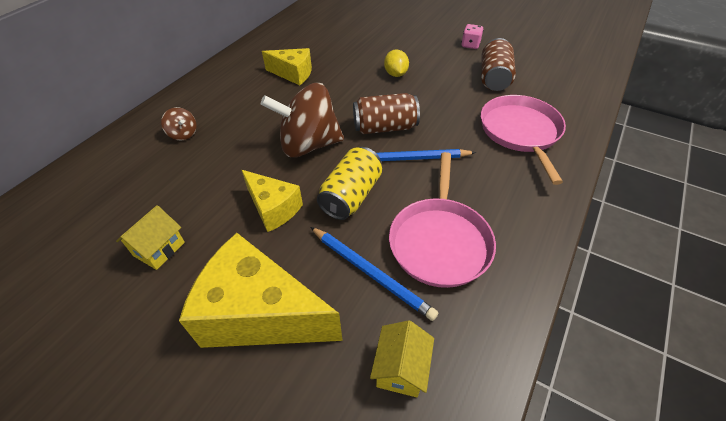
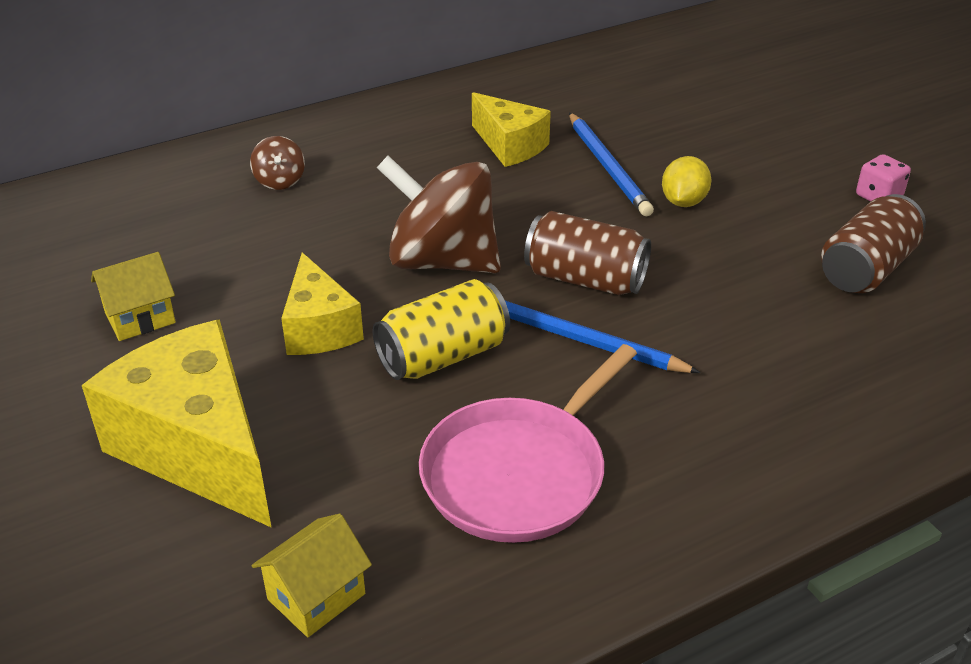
camera: 30 degrees right, 10 degrees down
(371, 273) = (380, 467): blue pencil -> blue pencil (608, 167)
(520, 132) = (823, 375): pink pan -> none

